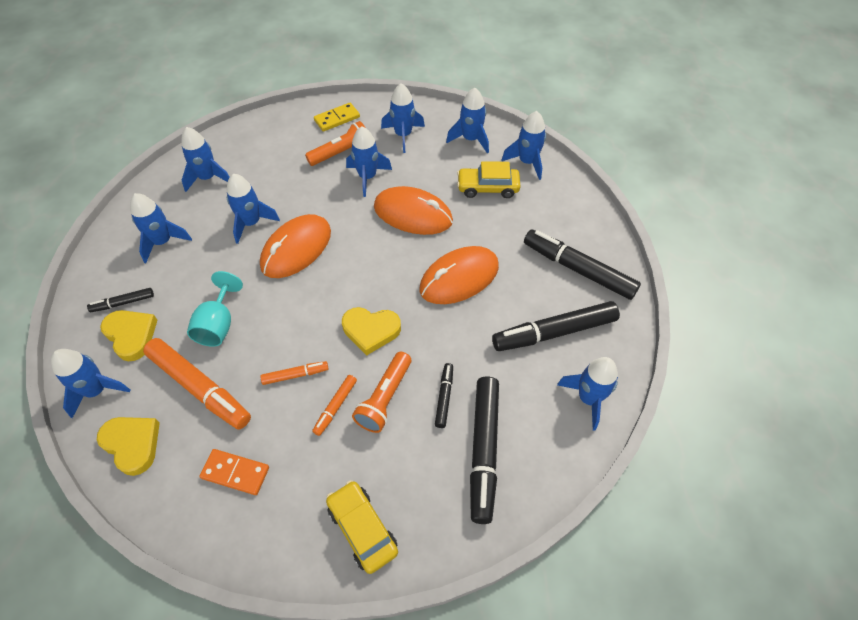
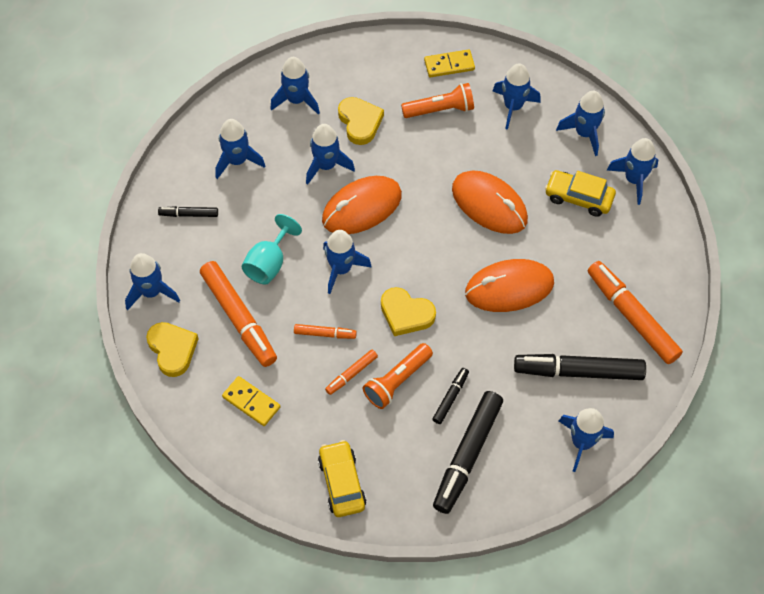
camera: 20 degrees right, 5 degrees up
(131, 335) = (190, 249): yellow heart -> yellow heart (360, 122)
(235, 472) = (251, 402): orange domino -> yellow domino
(367, 177) = (457, 147): blue rocket -> blue rocket (341, 269)
(578, 269) = (632, 316): black marker -> orange marker

